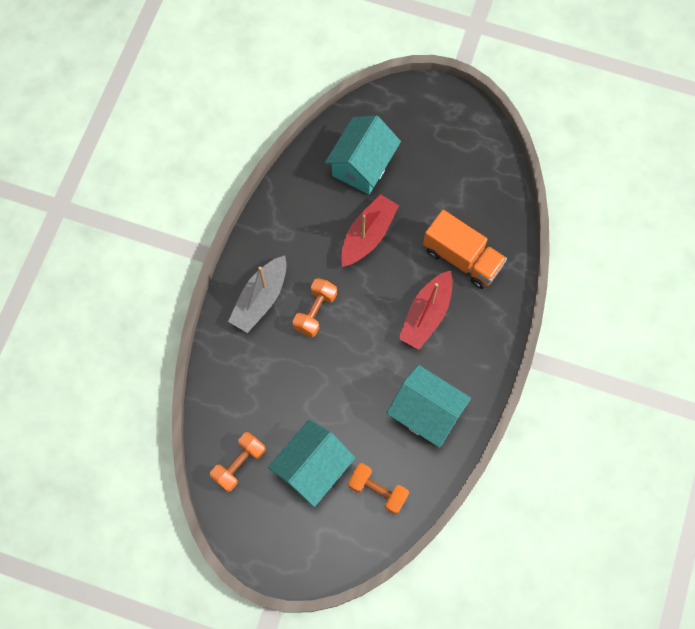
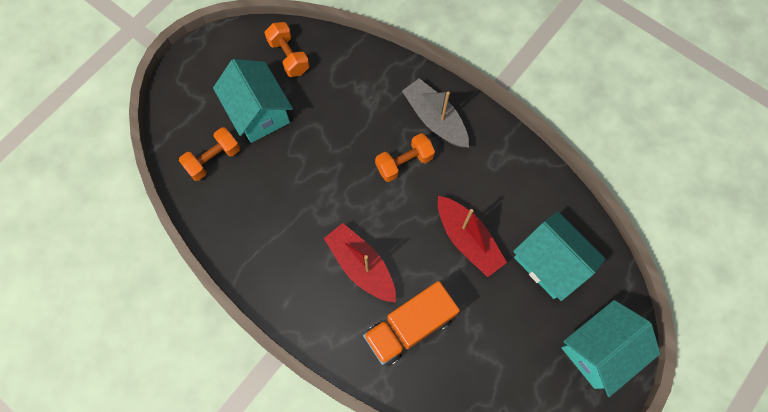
camera: 110 degrees right, 0 degrees up
(315, 311) = (404, 163): orange dumbbell -> orange dumbbell turned 75 degrees counterclockwise
(426, 412) = (264, 228): turquoise house -> turquoise house (599, 350)

